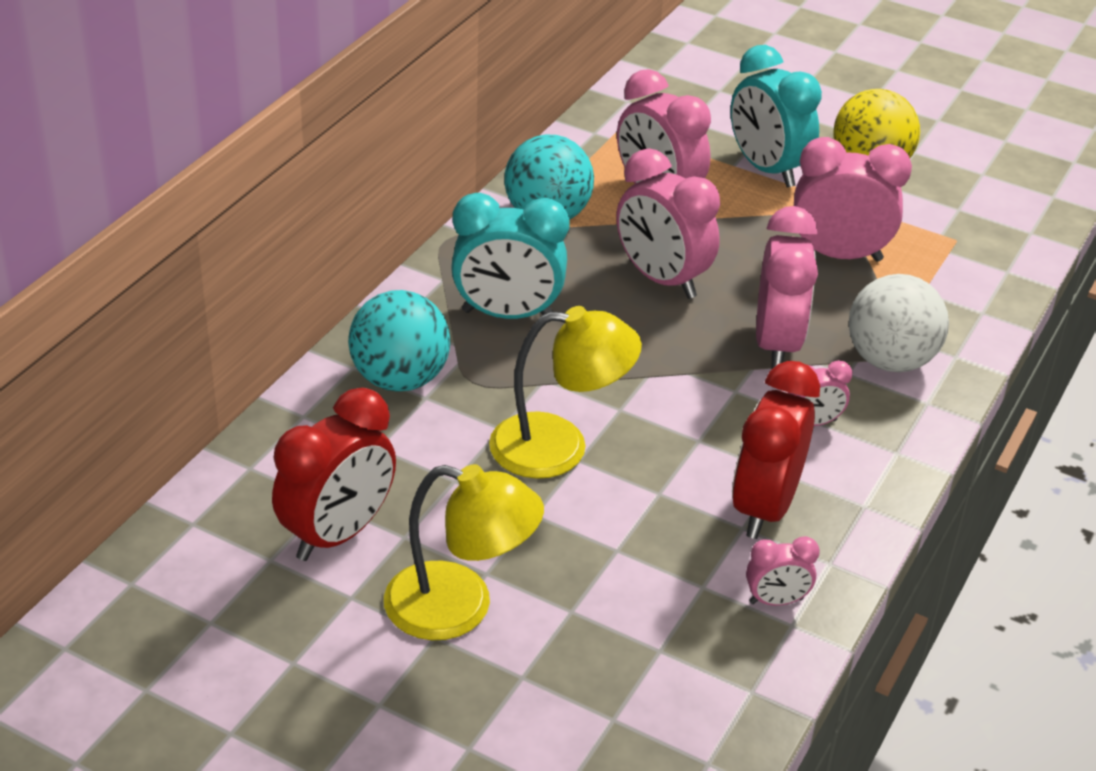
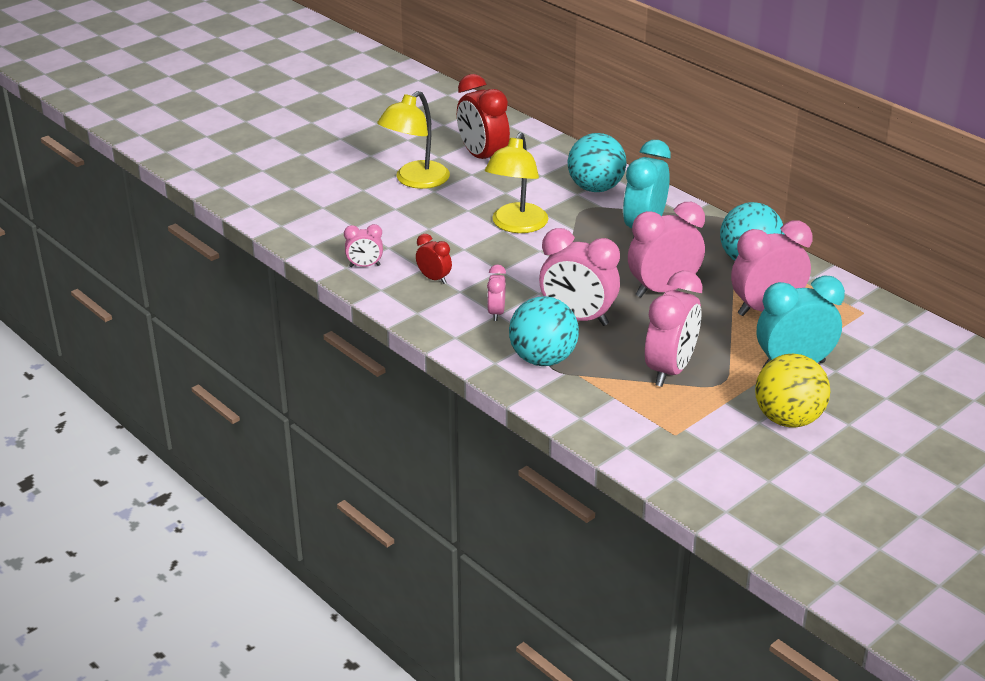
camera: 110 degrees right, 5 degrees down
(764, 507) = (434, 279): red clock -> red clock, size x0.51
(776, 601) = (364, 266): pink clock -> pink clock turned 105 degrees counterclockwise
(890, 360) = (543, 359): white ball -> turquoise ball

